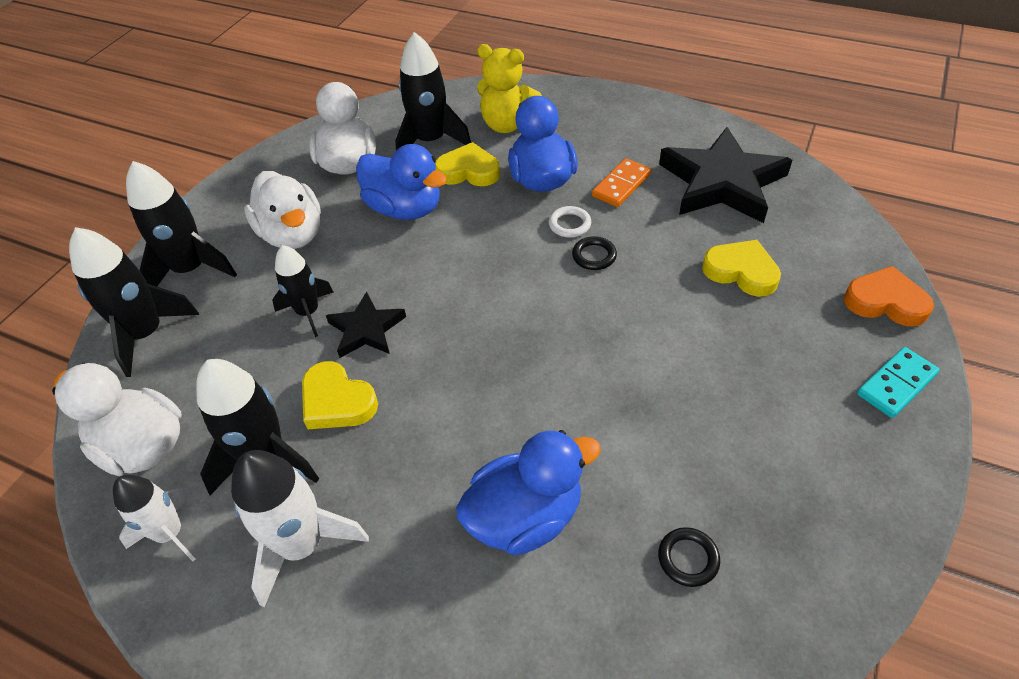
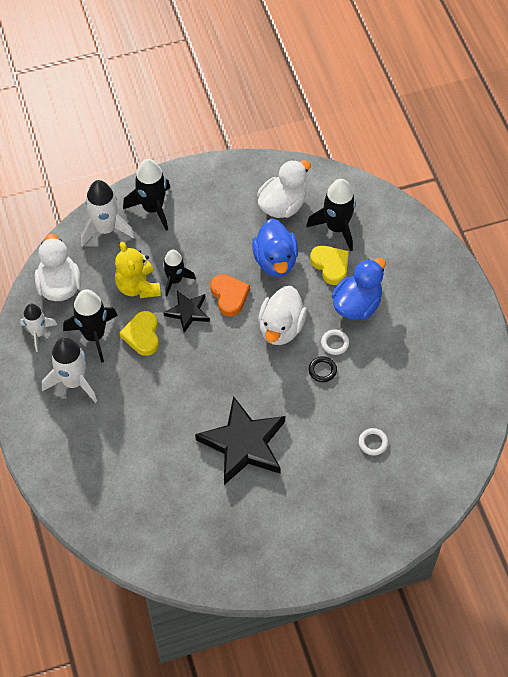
camera: 45 degrees right, 10 degrees up
(146, 334) = (106, 229): black rocket -> white rocket
(292, 235) = (212, 228): white duck -> white duck (281, 328)
(507, 125) = (387, 253): yellow teddy bear -> yellow teddy bear (138, 286)
(525, 516) = (153, 448): blue duck -> none
(621, 185) = (388, 345): orange domino -> none
(688, 558) = (187, 518): black ring -> none
(722, 182) = (438, 392): black star -> black star (243, 444)
(741, 271) = (373, 442): yellow heart -> white ring
(885, 302) = (410, 518): orange heart -> orange heart (229, 296)
(896, 384) = (355, 549): turquoise domino -> none

